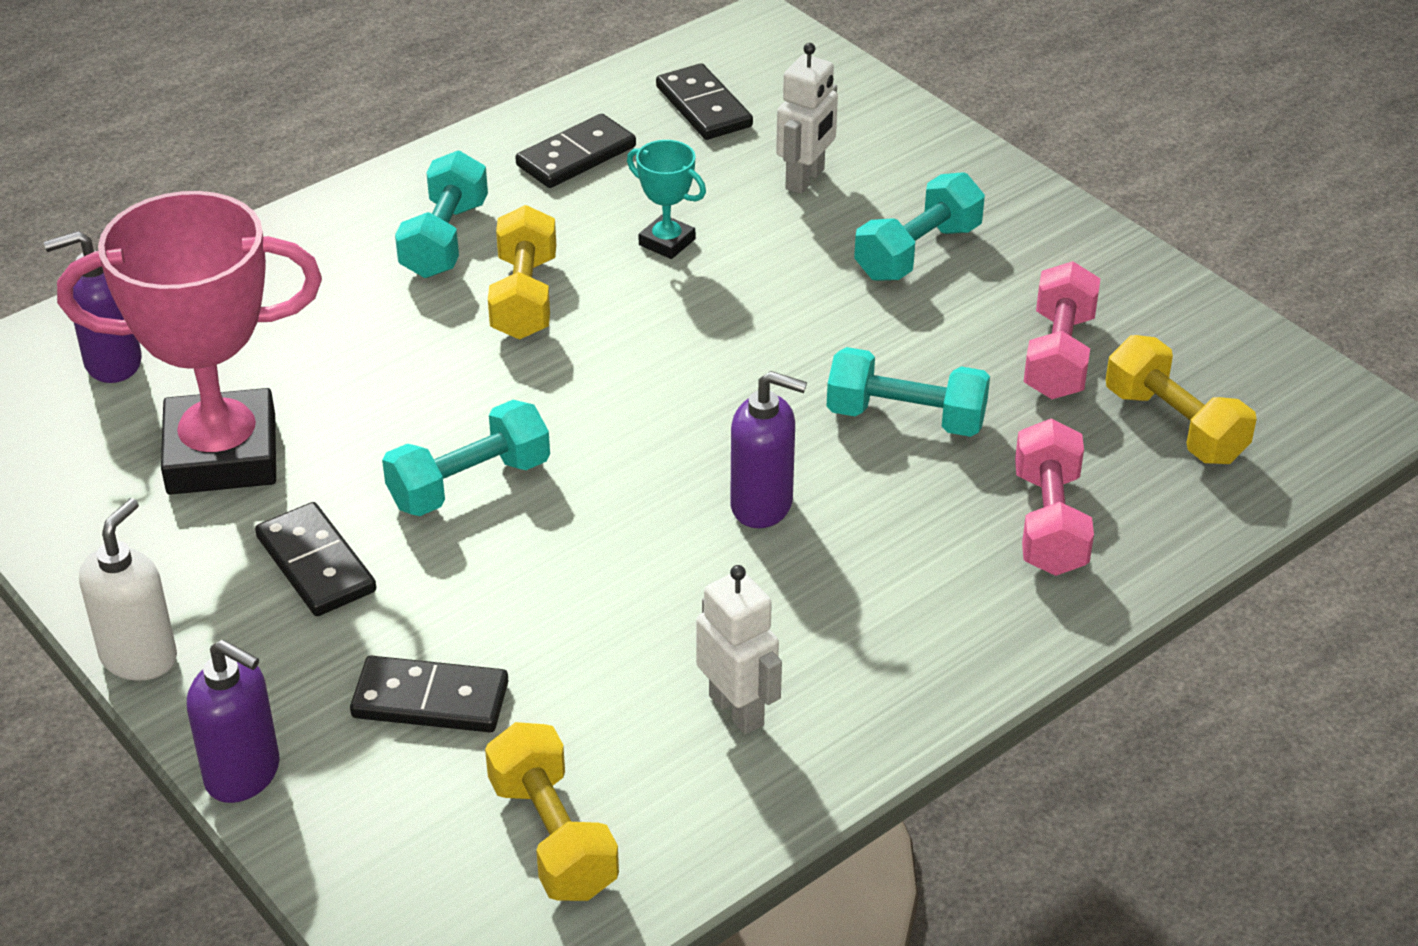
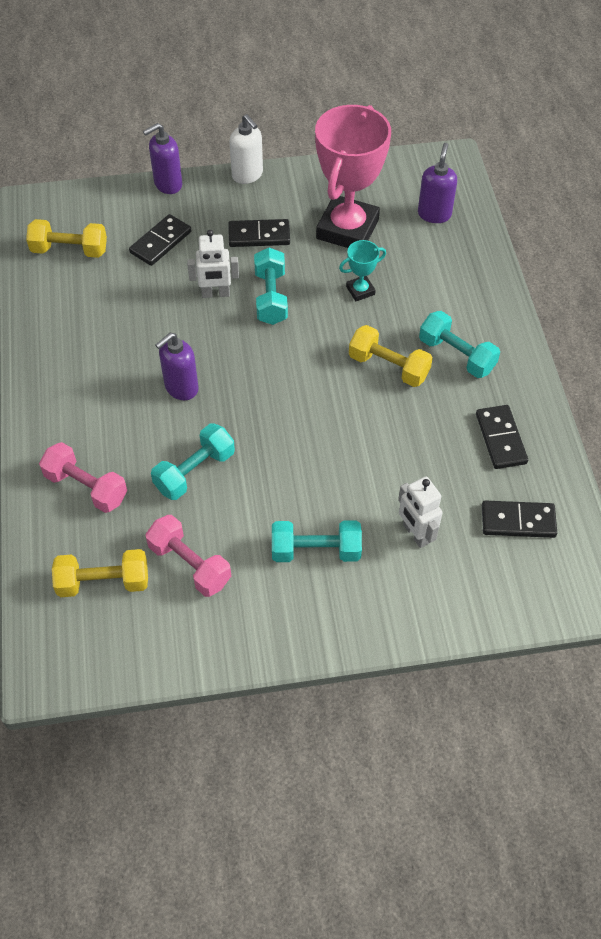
camera: 120 degrees right, 15 degrees up
(667, 242) = (397, 443): turquoise trophy -> turquoise trophy (360, 290)
(737, 710) = (79, 325): white robot -> white robot (215, 294)
(918, 252) = (316, 550): turquoise dumbbell -> turquoise dumbbell turned 75 degrees counterclockwise

